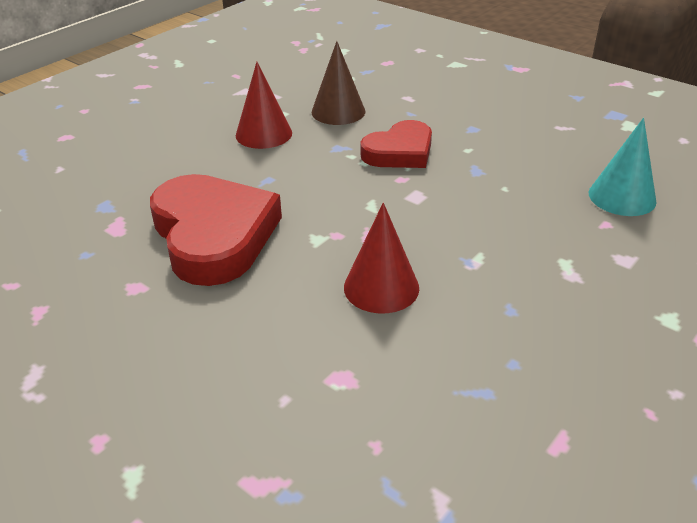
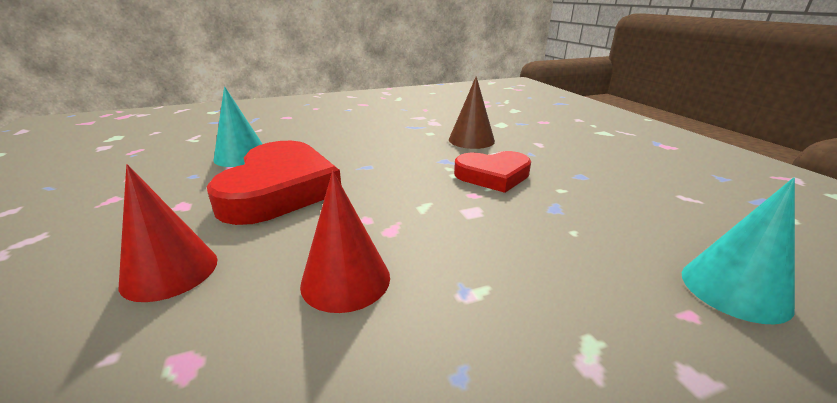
camera: 30 degrees right, 10 degrees down
(103, 212) = (241, 156): none -> turquoise cone
(264, 134) = (401, 140): red cone -> red cone (170, 271)

